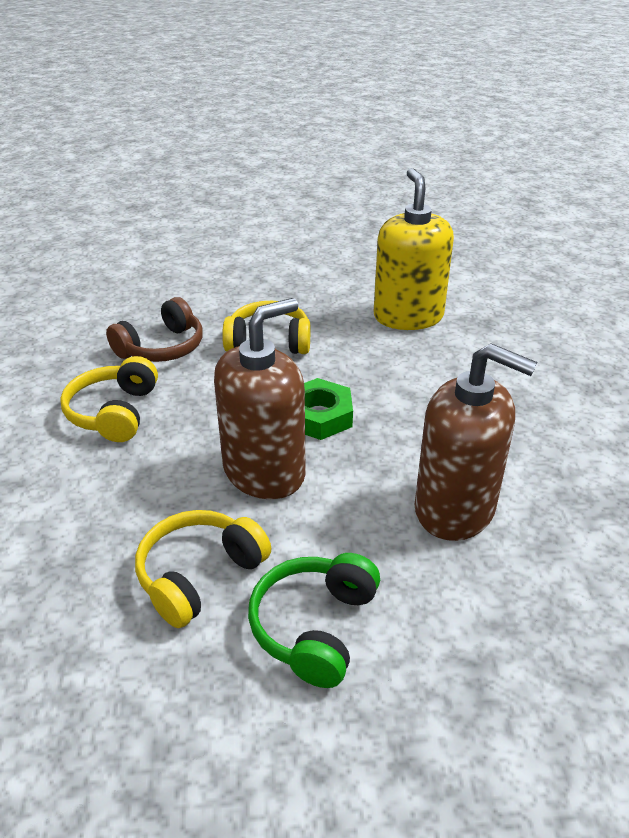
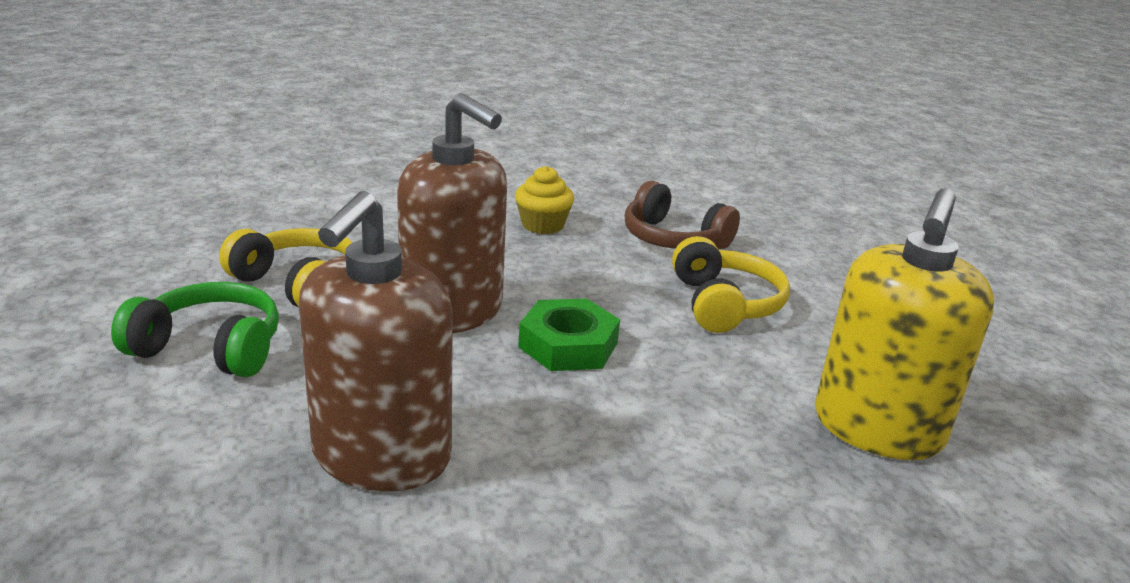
camera: 80 degrees right, 10 degrees down
(114, 412) = (543, 225): yellow headphones -> yellow cupcake
(408, 317) = (877, 428): yellow soap dispenser -> yellow soap dispenser turned 135 degrees clockwise

